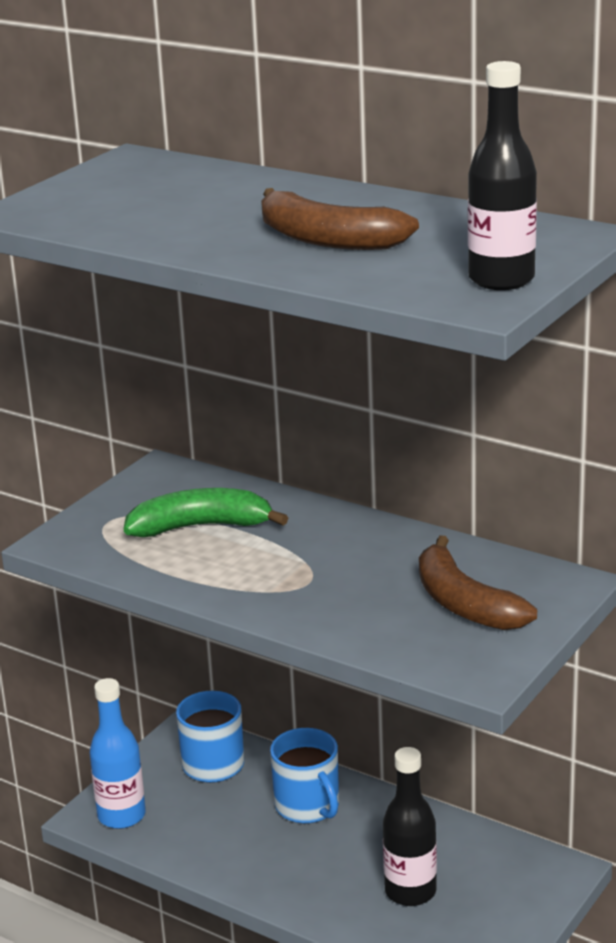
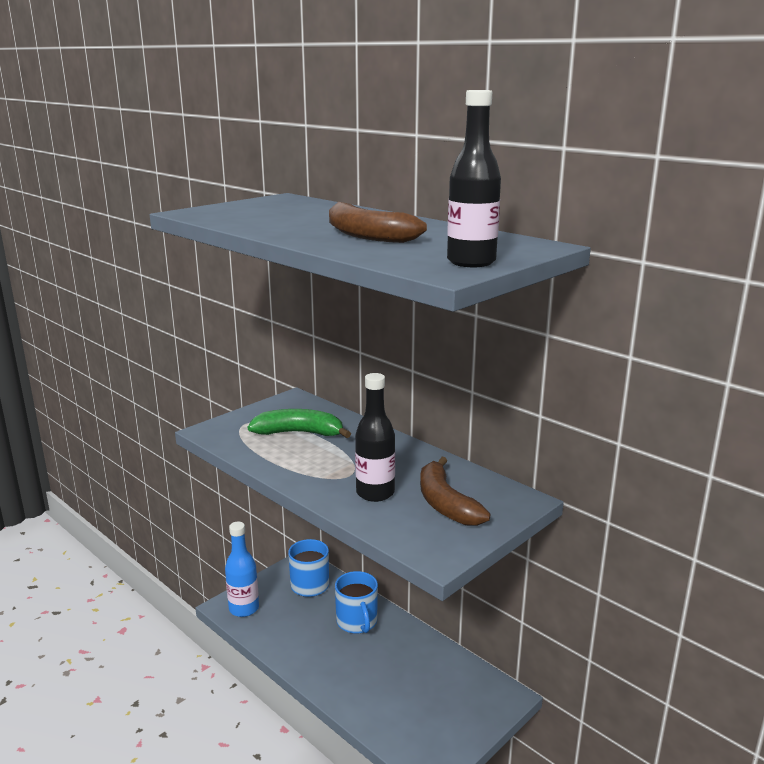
camera: 10 degrees right, 5 degrees down
(410, 891) = (402, 692): black bottle -> black bottle (375, 493)

